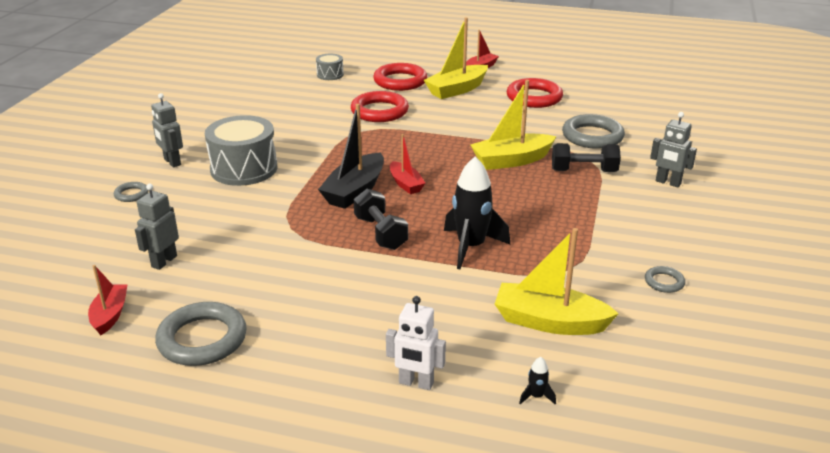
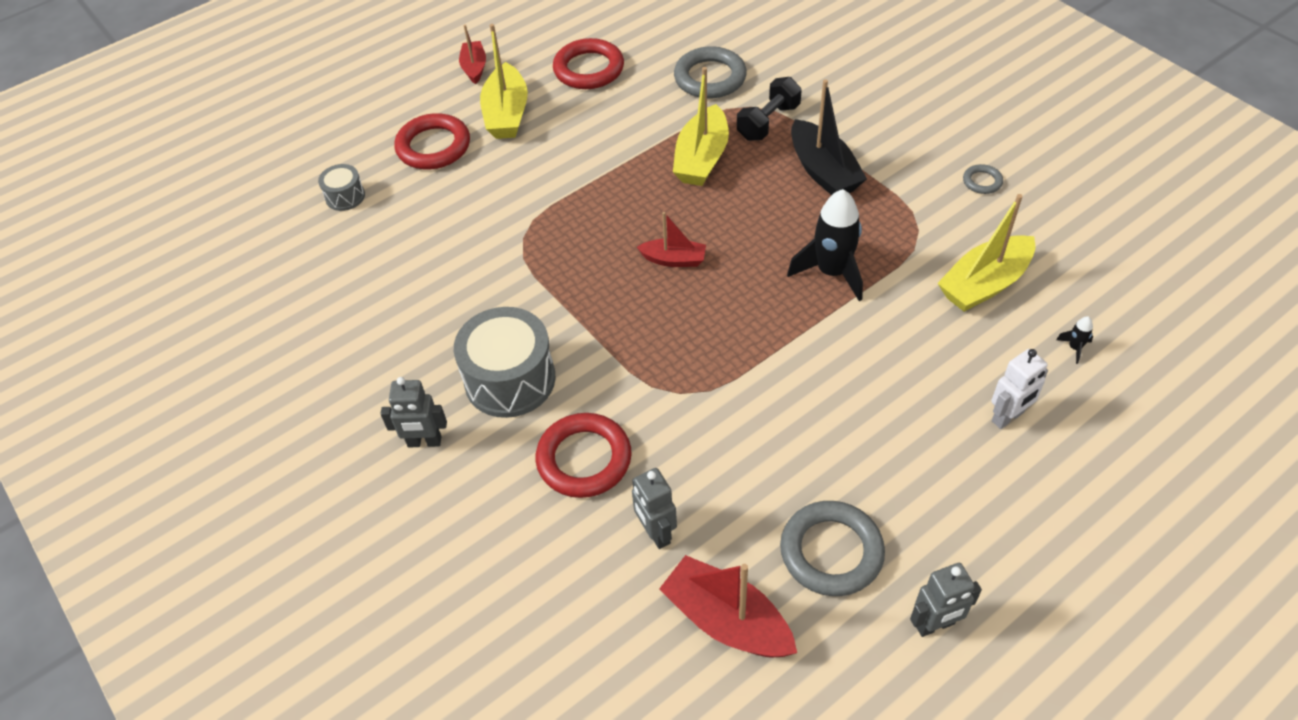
camera: 50 degrees left, 20 degrees up
(110, 315) = (726, 620): red boat -> red boat, size x1.68
(131, 194) = (470, 512): grey ring -> none
(355, 191) = (651, 306): black boat -> black boat (823, 171)
(379, 111) = (490, 200): red ring -> red ring (584, 459)
(380, 233) = (752, 325): black dumbbell -> none
(668, 183) = (837, 83): grey robot -> grey robot (935, 625)

